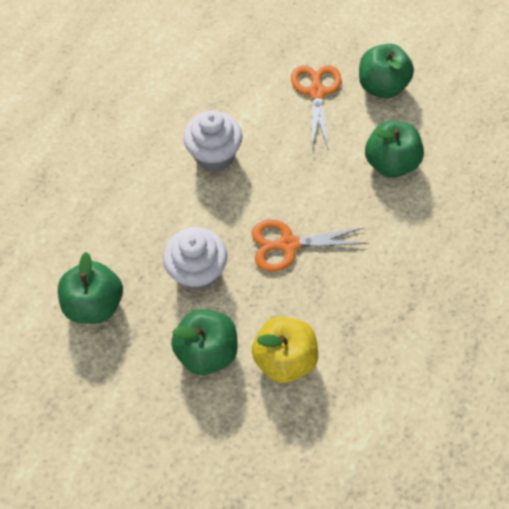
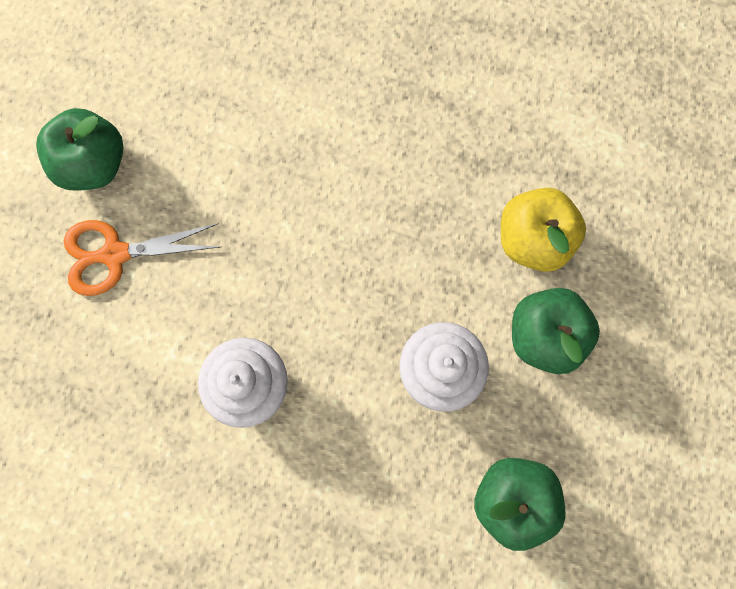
camera: 100 degrees left, 15 degrees up
(287, 244) = (377, 258): orange scissors -> none
(389, 163) = (226, 139): green apple -> none

